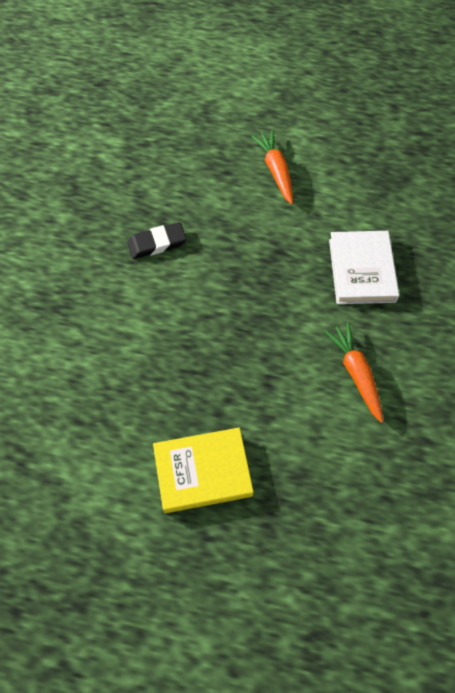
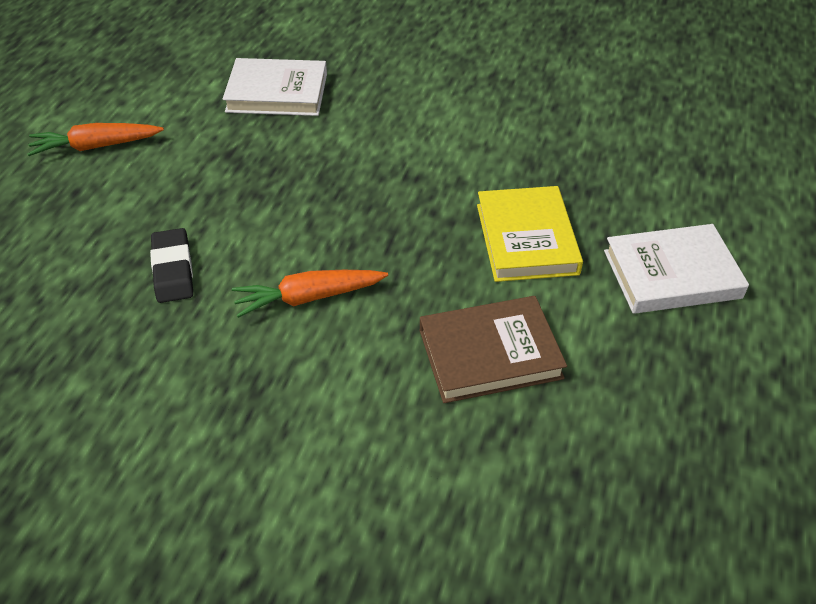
camera: 85 degrees left, 15 degrees down
(84, 446) = (490, 354): none -> brown book
(169, 590) = (672, 274): none -> white book
(356, 373) = (411, 111): orange carrot -> orange carrot (308, 298)

